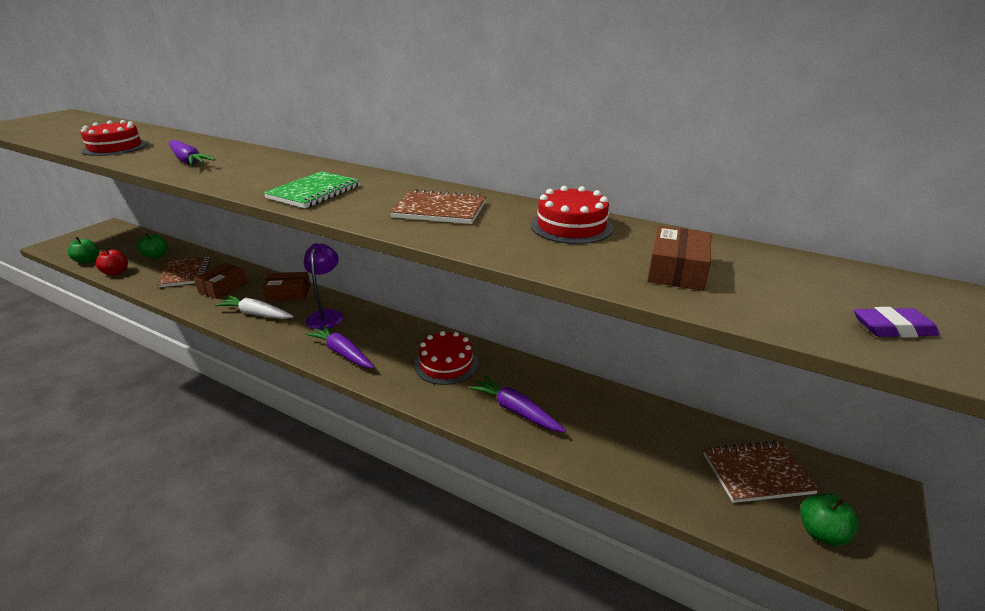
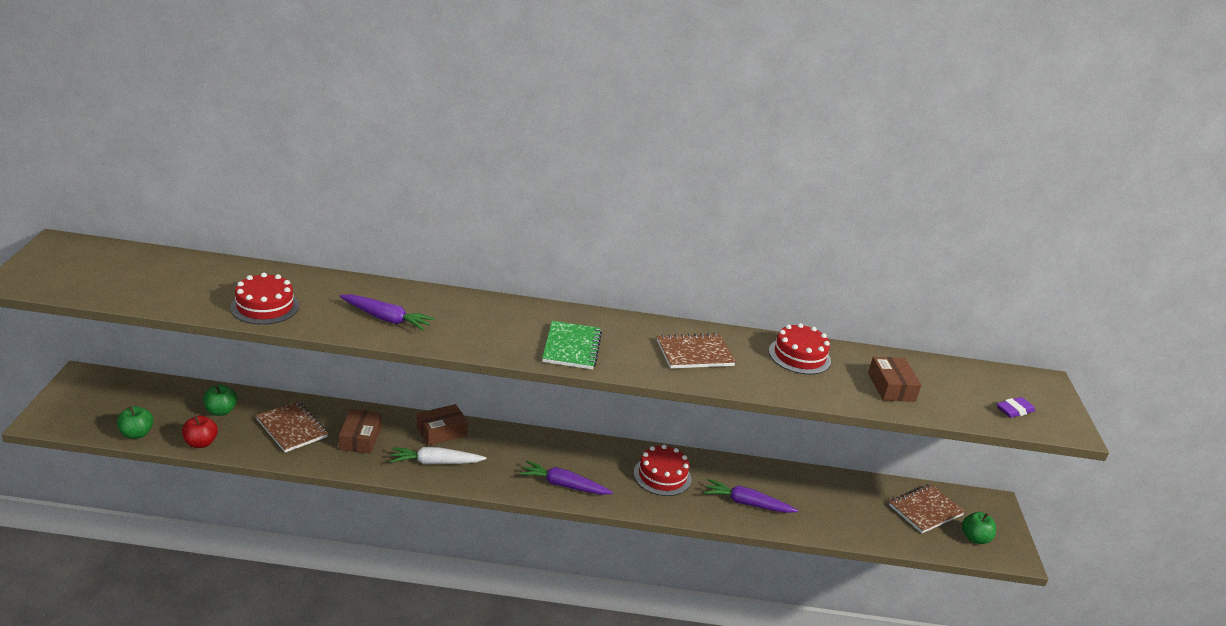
camera: 30 degrees left, 0 degrees up
(327, 315) = (509, 449): purple lamp -> none

